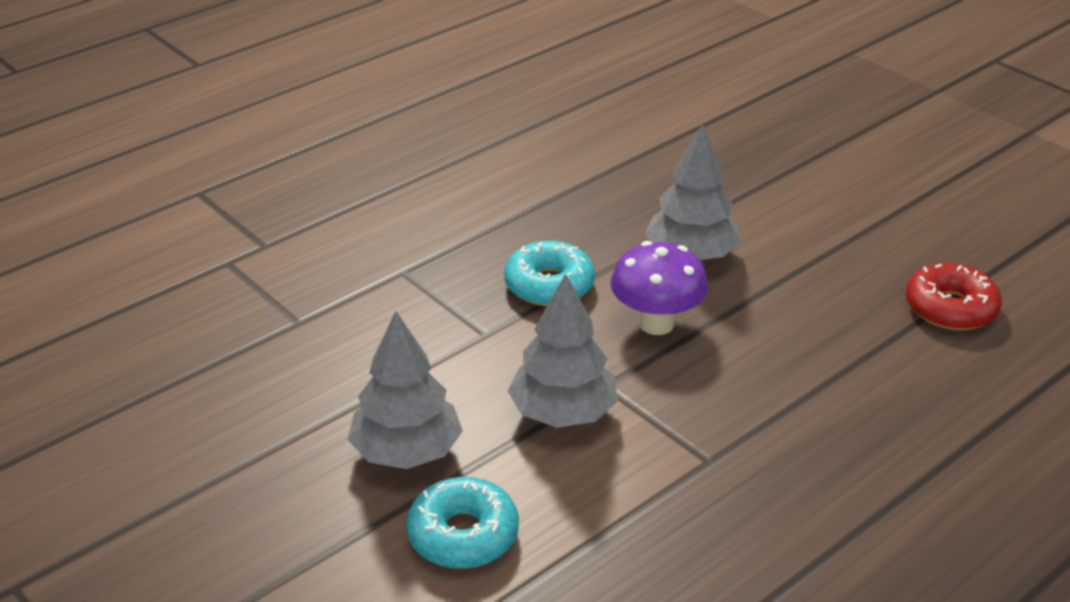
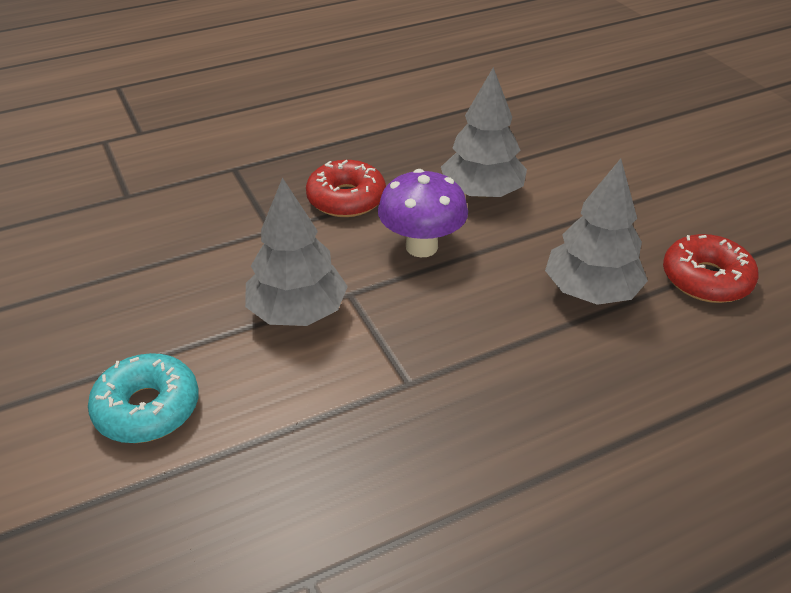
camera: 15 degrees right, 5 degrees up
(407, 452) = (145, 321): grey tree -> grey tree (591, 291)
(549, 285) = (346, 199): turquoise donut -> red donut

